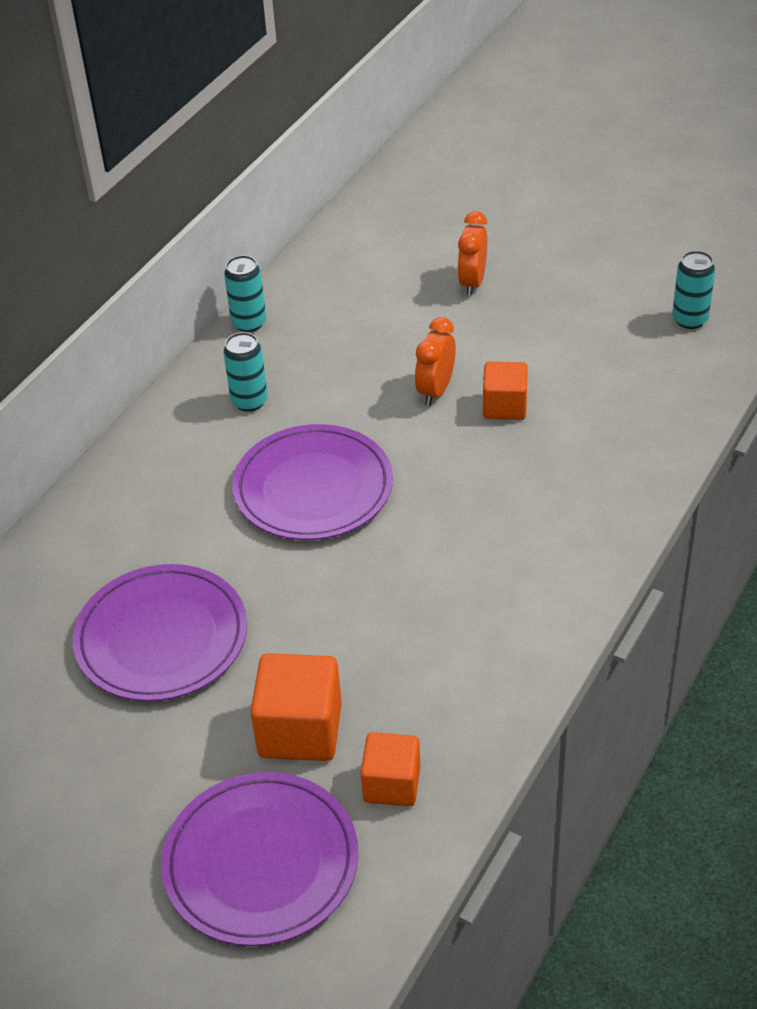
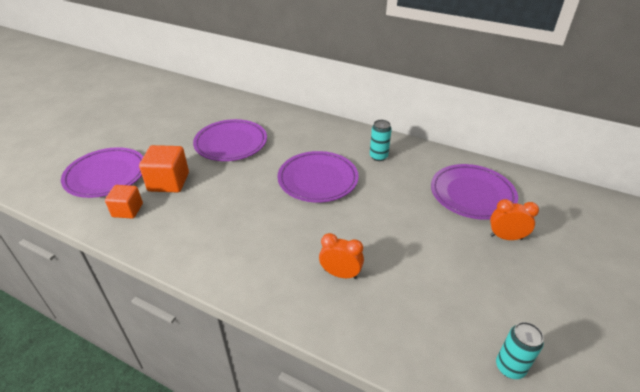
camera: 85 degrees right, 5 degrees down
(249, 323) = (438, 153): turquoise can -> none
(371, 300) = (472, 194): none -> purple plate
(435, 390) = (398, 221): orange clock -> orange clock (340, 274)
(504, 406) = (388, 252): orange cube -> none

